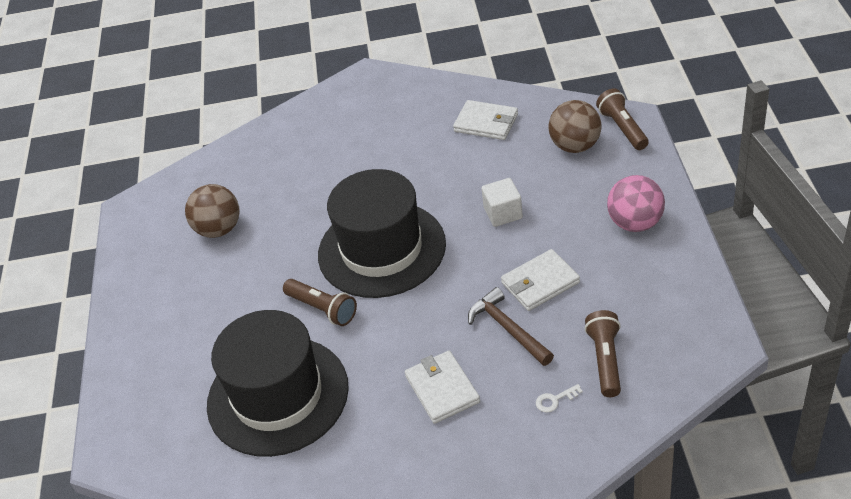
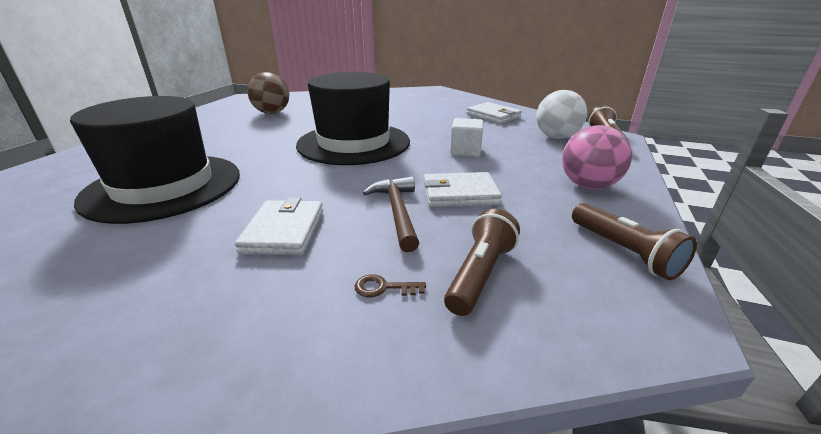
camera: 20 degrees right, 15 degrees down
(322, 309) = (272, 156): brown flashlight -> brown flashlight (624, 251)
(555, 400) = (384, 288): white key -> brown key
(575, 146) = (556, 137): brown ball -> white ball

